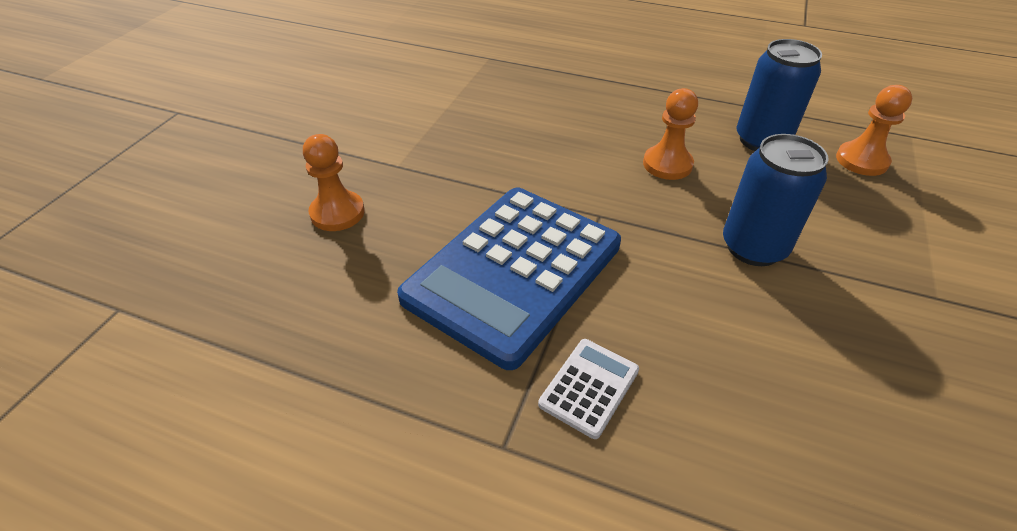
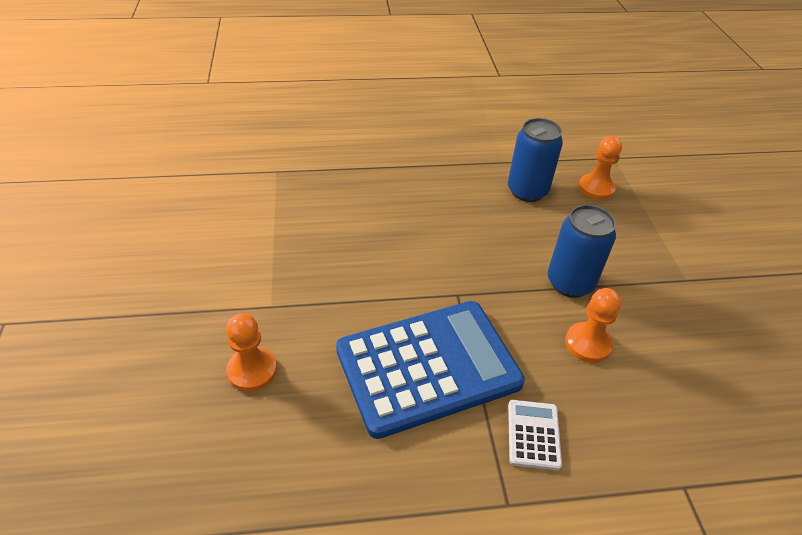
camera: 30 degrees left, 0 degrees up
(514, 272) = (428, 367): blue calculator -> blue calculator turned 120 degrees counterclockwise
(667, 164) = (477, 233): orange pawn -> orange pawn (588, 343)

